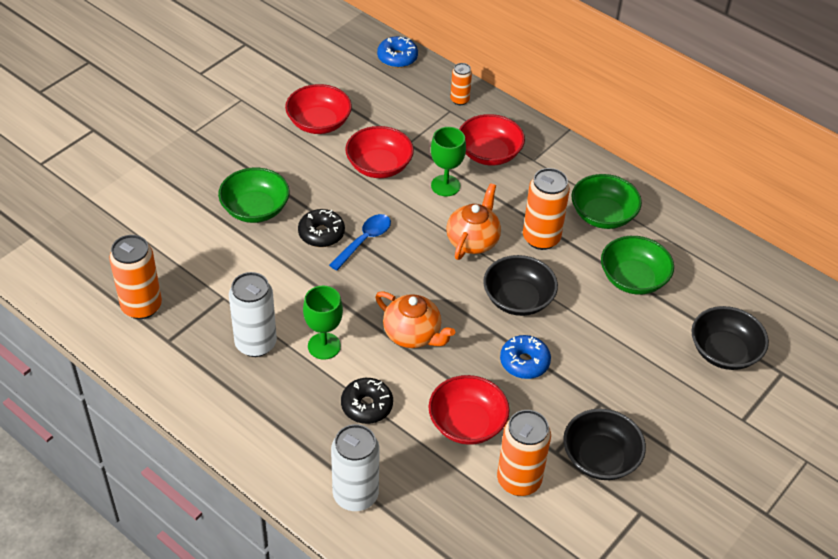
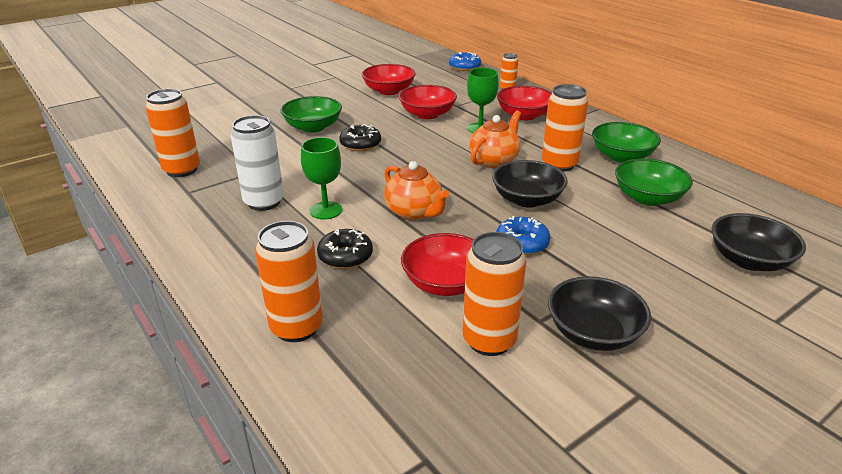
camera: 15 degrees right, 15 degrees down
(355, 495) = (296, 327): white can -> orange can
(364, 241) = (395, 151): blue spoon -> none

